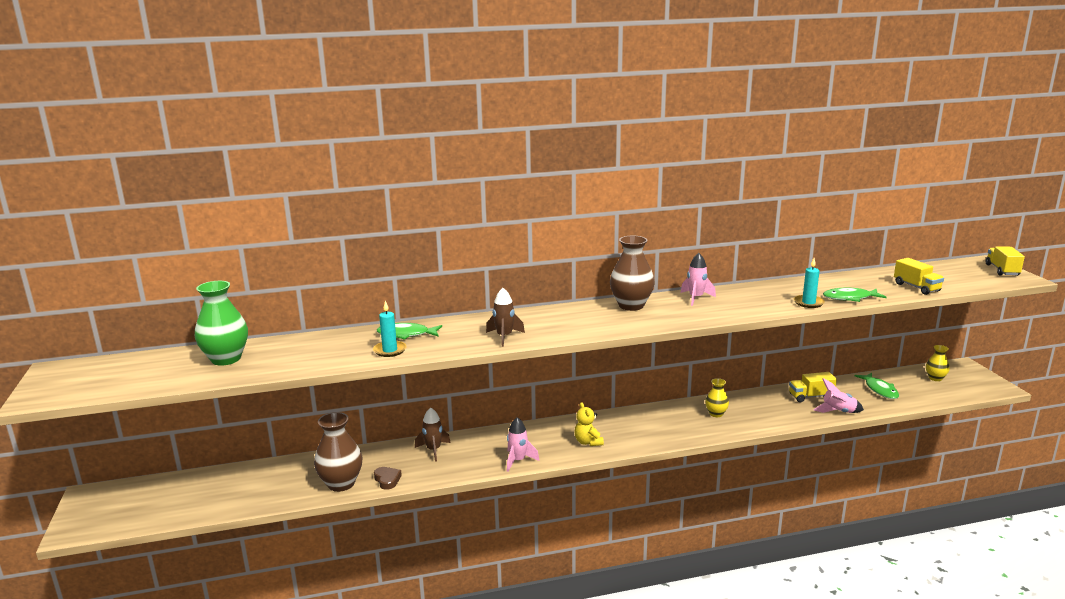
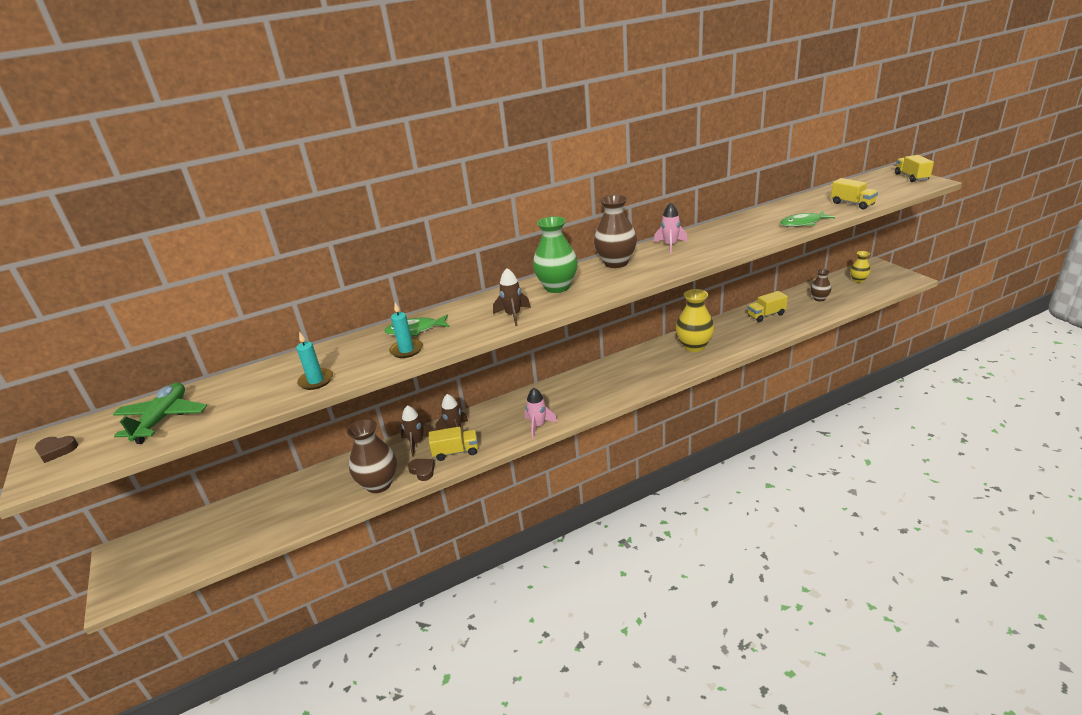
camera: 10 degrees left, 10 degrees up
(58, 379) = (56, 450): none -> brown heart
(154, 370) = (163, 419): none -> green plane
(226, 359) = (238, 391): green vase -> green vase (557, 287)
(392, 454) = (417, 443): none -> brown rocket
(426, 469) = (456, 452): none -> yellow truck
(588, 442) = (594, 395): yellow teddy bear -> none
(716, 414) = (694, 346): yellow vase -> yellow vase, size x1.78
(808, 303) = (771, 233): turquoise candle -> turquoise candle (316, 381)
(838, 412) = (794, 325): pink rocket -> none
(879, 390) = (819, 298): green fish -> brown vase

